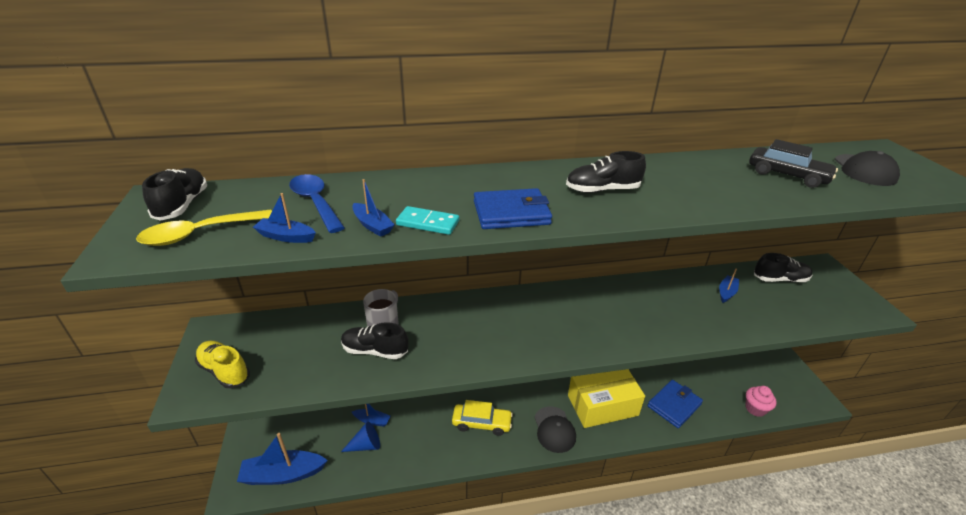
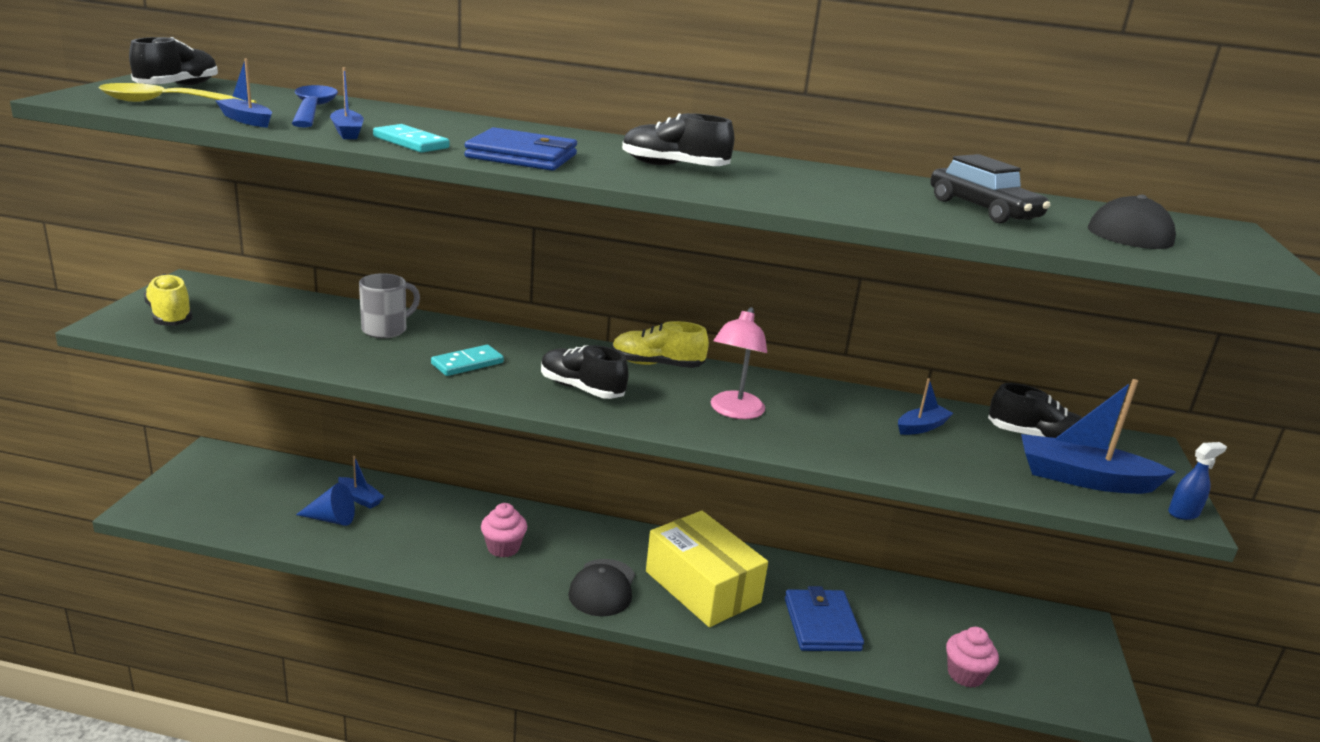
camera: 20 degrees right, 10 degrees down
(283, 474) = (210, 512): blue boat -> blue boat (1083, 479)
(375, 351) = (351, 346): black shoe -> black shoe (581, 389)
(459, 338) = (467, 363): none -> turquoise domino
(482, 423) = (503, 548): yellow car -> pink cupcake
(563, 295) = (657, 364): none -> yellow shoe
(602, 405) = (702, 587): yellow box -> yellow box turned 45 degrees clockwise
(634, 319) = (734, 412): none -> pink lamp
(674, 405) = (821, 624): blue wallet -> blue wallet turned 75 degrees counterclockwise
(879, 309) = (1183, 513): none -> blue spray bottle

